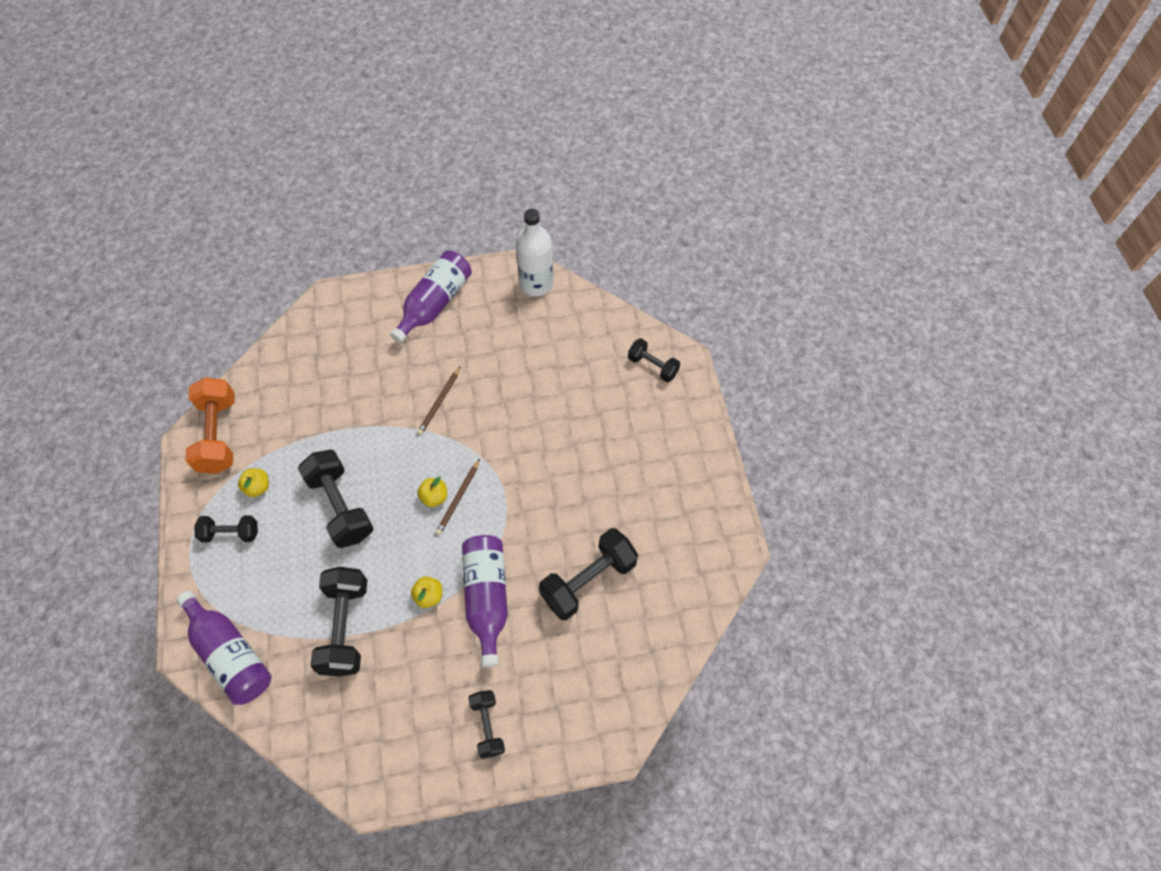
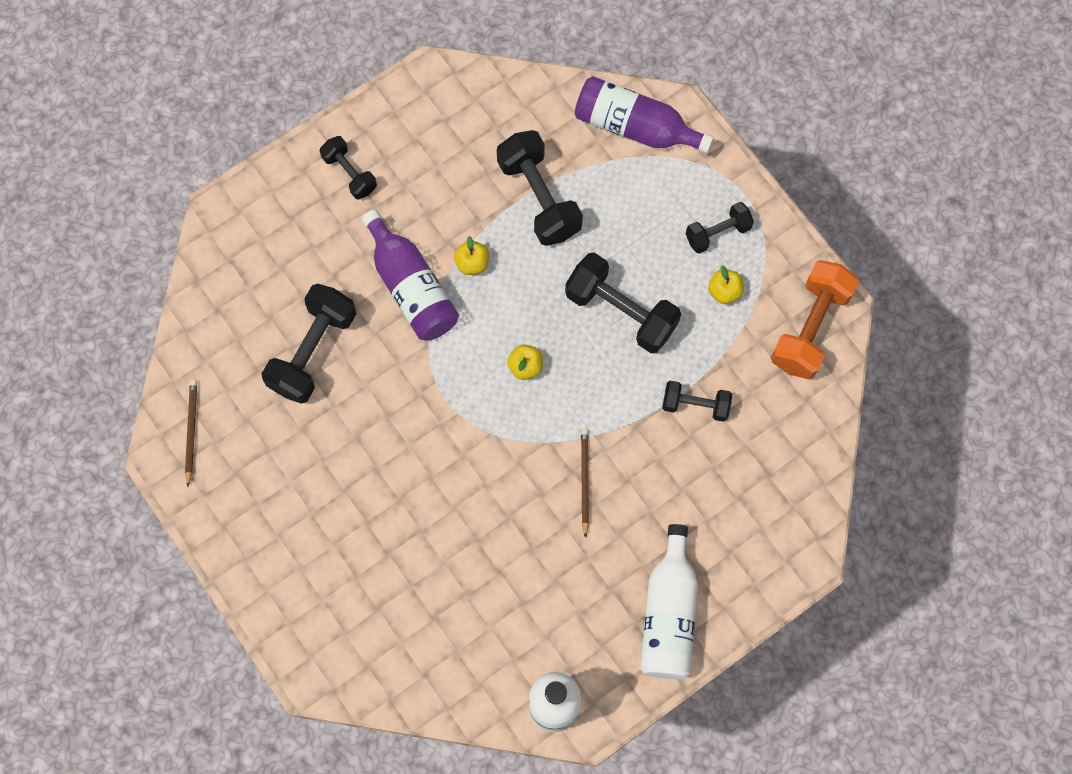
camera: 155 degrees right, 10 degrees up
(218, 435) = (810, 328): orange dumbbell -> orange dumbbell turned 60 degrees clockwise
(435, 304) = (668, 614): purple bottle -> white bottle
(458, 498) = (498, 377): brown pencil -> brown pencil (191, 431)
(652, 366) = (348, 650): black dumbbell -> black dumbbell (695, 405)

